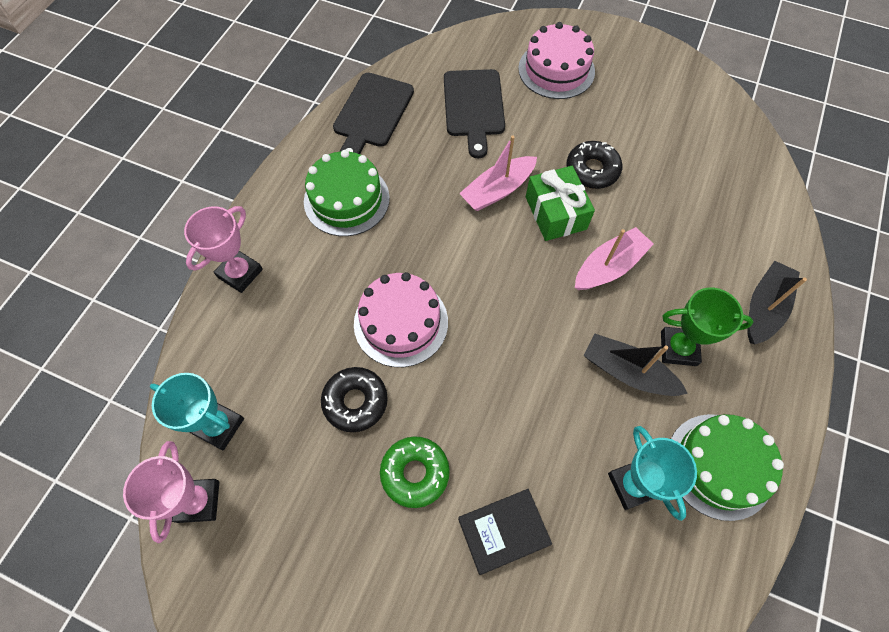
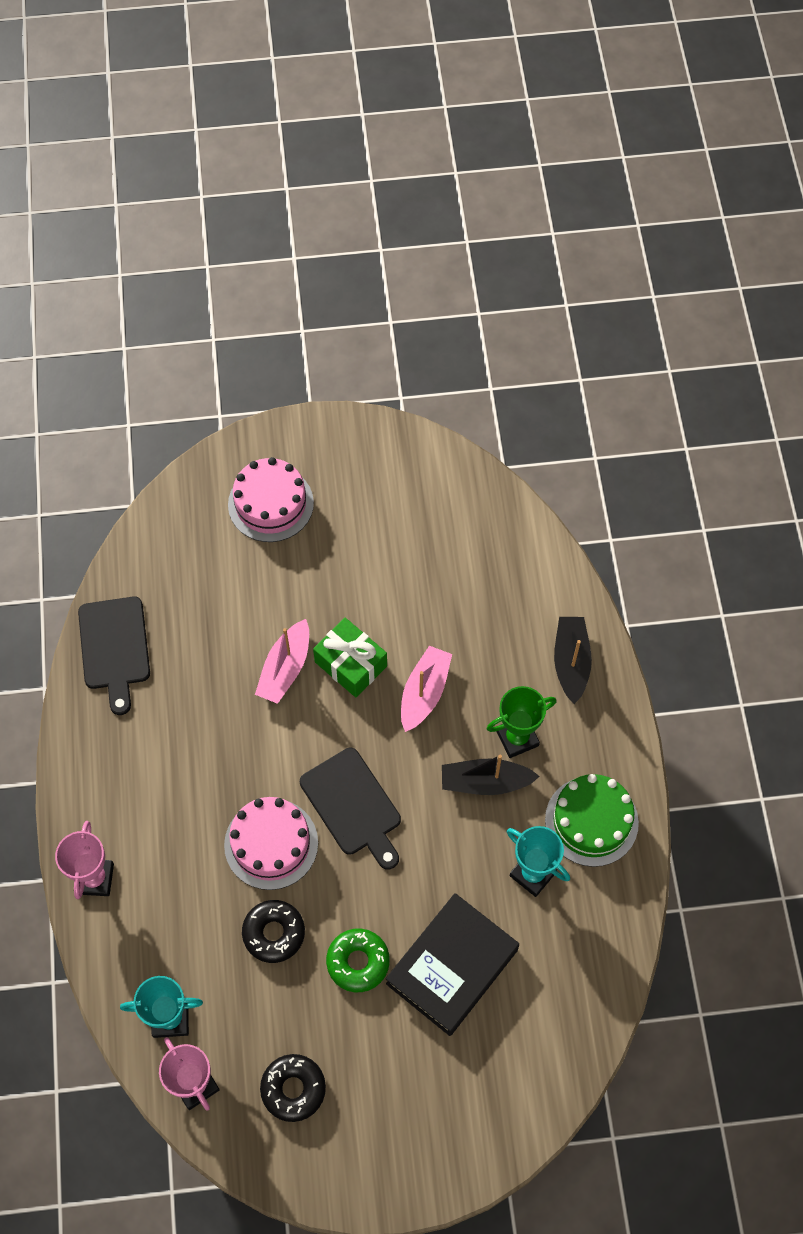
camera: 30 degrees left, 0 degrees up
(346, 199) = (148, 753): green cake -> none
(473, 107) = (212, 589): black cutting board -> black cutting board (353, 806)
(503, 531) = (452, 966): black book -> black book, size x1.65
(592, 170) = (361, 601): black donut -> black donut (293, 1089)

